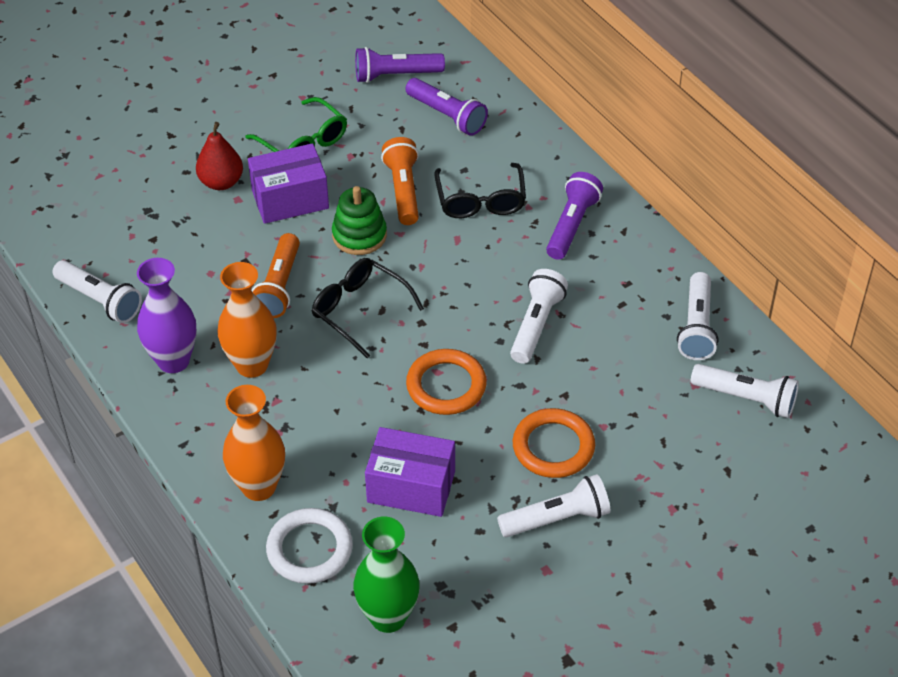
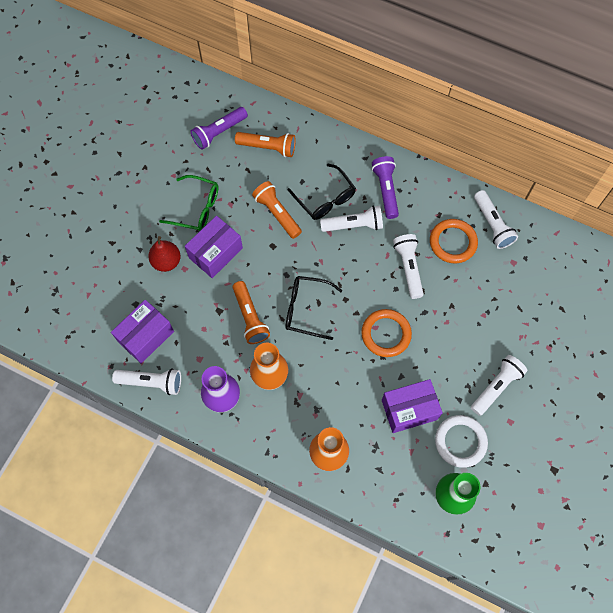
camera: 30 degrees left, 20 degrees up
(132, 249) = (146, 336): none -> purple box
(309, 549) = (381, 480): white ring -> white ring (460, 441)
(359, 235) = (272, 258): green stacking toy -> none
(447, 116) = (268, 147): purple flashlight -> orange flashlight
(553, 447) = (466, 342): orange ring -> orange ring (453, 242)
(746, 398) = (544, 258): white flashlight -> white flashlight (354, 225)

